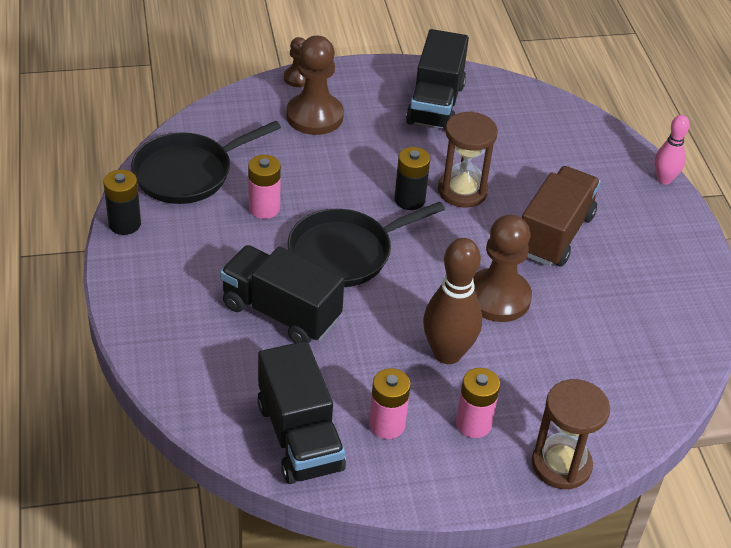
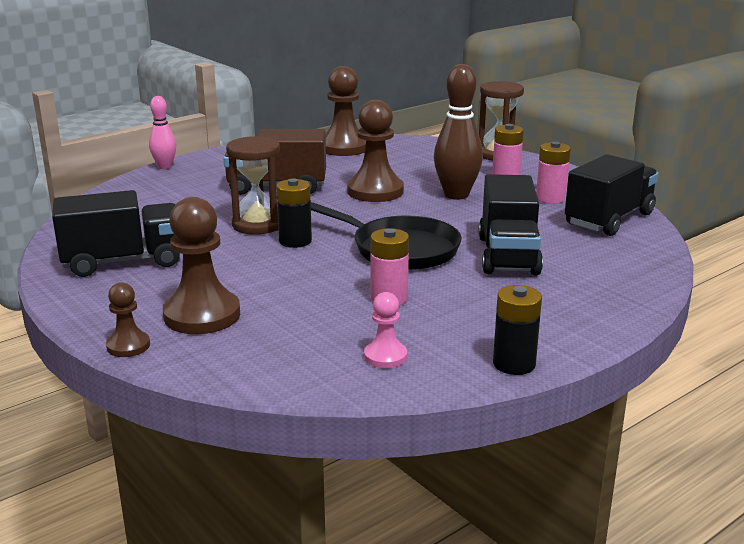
camera: 115 degrees left, 20 degrees down
(188, 173) = (385, 356): black pan -> pink pawn
(663, 333) = (344, 148): none -> brown pawn

